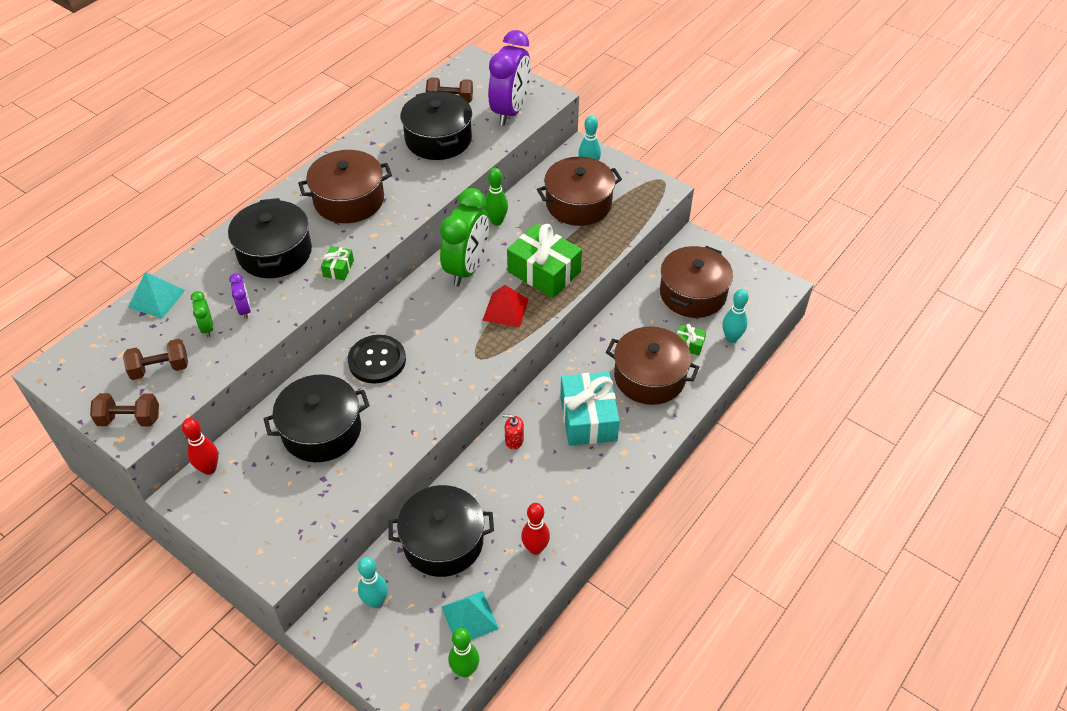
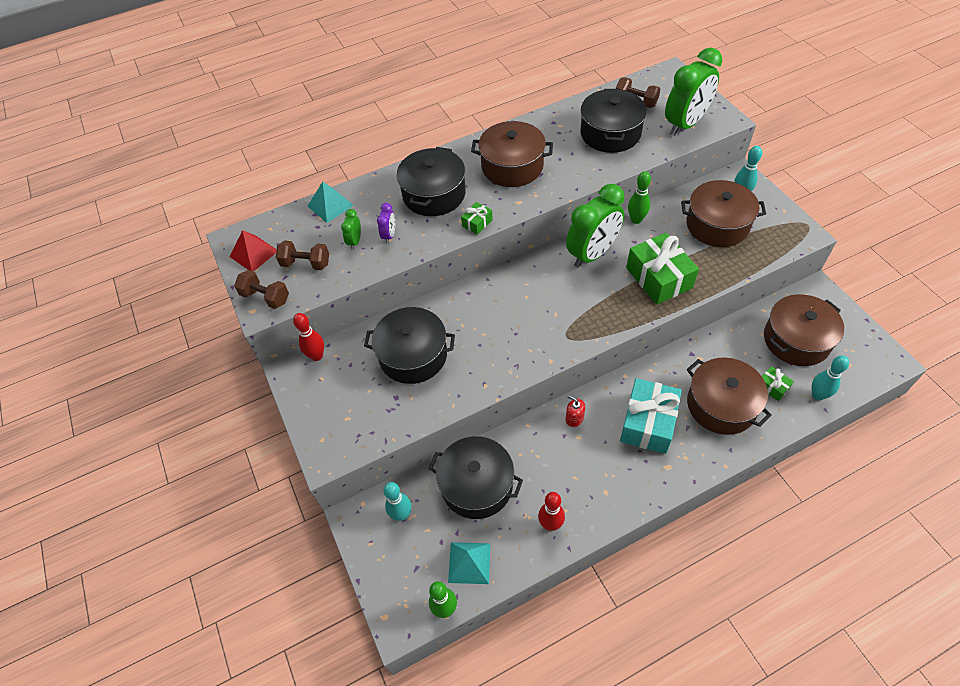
camera: 30 degrees right, 5 degrees up
(377, 360) = (483, 310): black button -> none
(505, 310) = (609, 301): red pyramid -> red pyramid (254, 253)
(510, 111) = (685, 124): purple clock -> green clock

